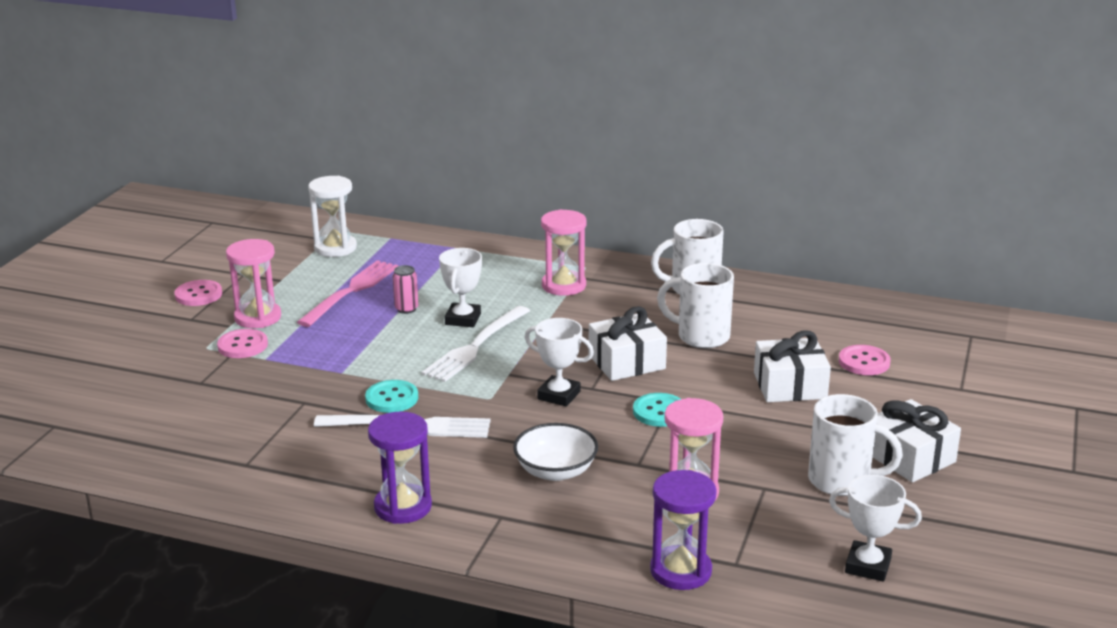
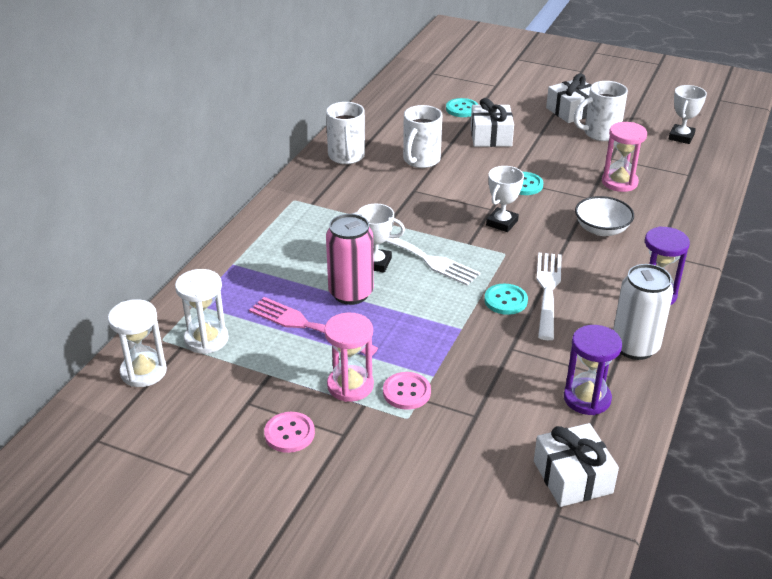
camera: 85 degrees left, 10 degrees up
(293, 228) = (143, 371): none -> white hourglass
(296, 484) = (635, 347): none -> white can
(406, 309) = (351, 293): pink can -> pink can, size x2.08
(563, 285) = (326, 212): pink hourglass -> none
(626, 362) = (455, 192): white gift -> white gift (572, 477)
(681, 571) = (701, 192): purple hourglass -> purple hourglass (587, 398)
(841, 481) = (600, 133): white mug -> white mug turned 135 degrees counterclockwise
(864, 362) = (462, 109): pink button -> turquoise button

